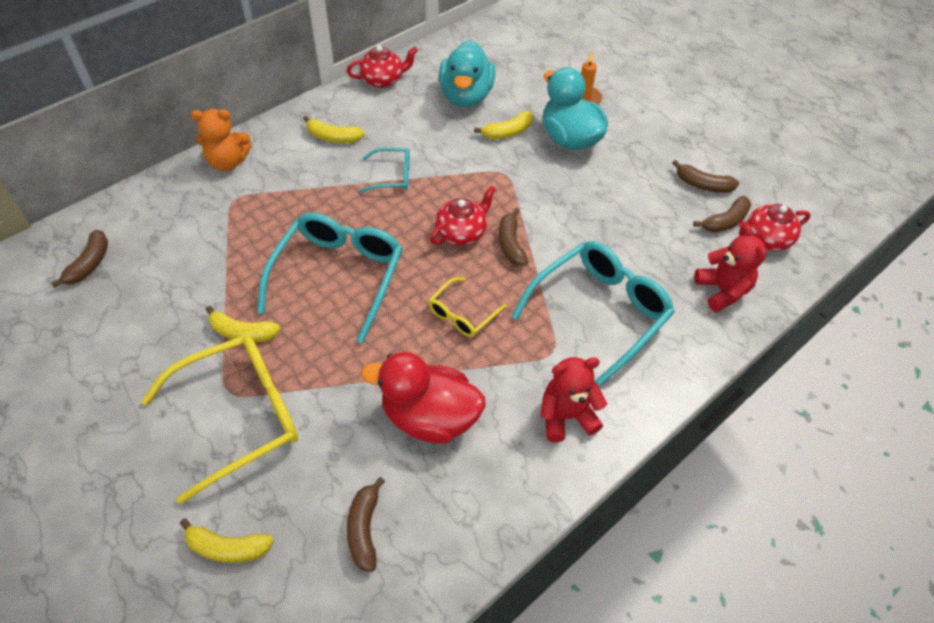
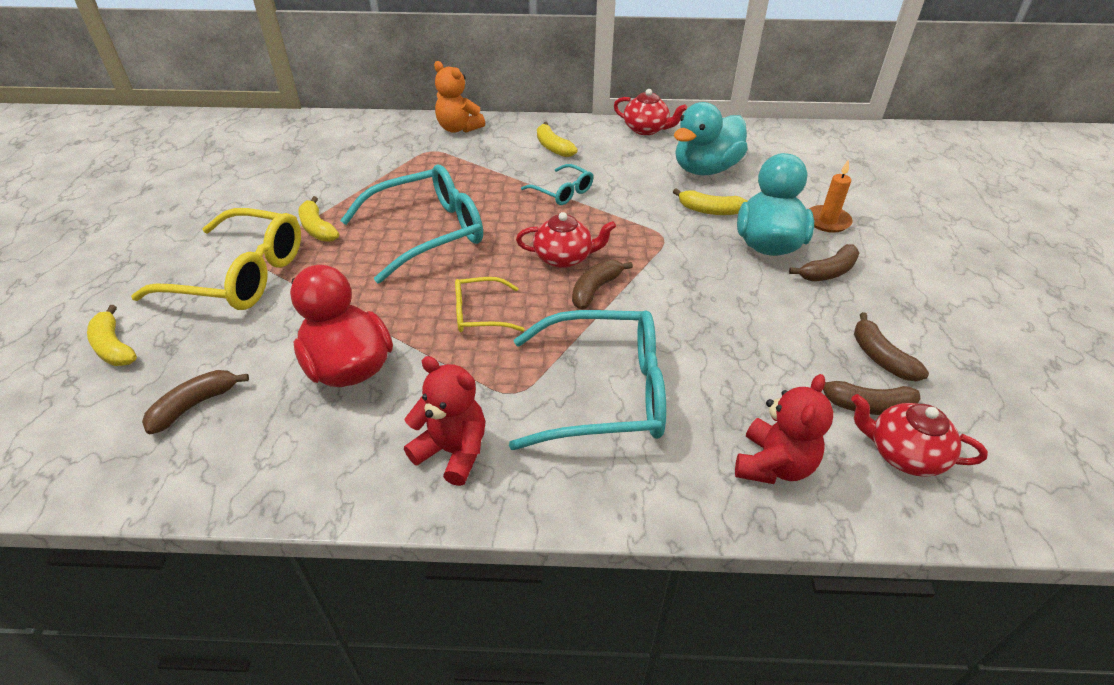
camera: 45 degrees right, 10 degrees down
(89, 264) = (297, 142): brown banana -> brown banana (828, 272)

